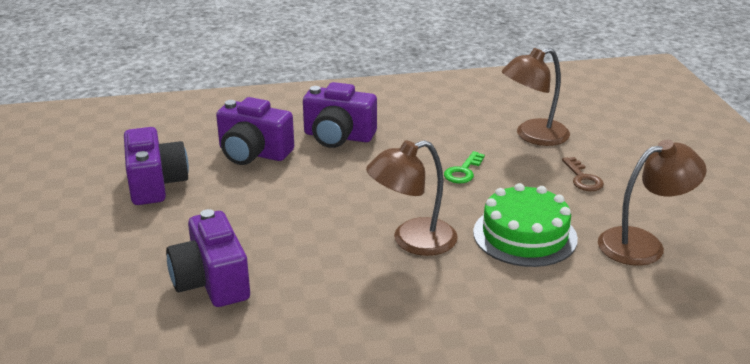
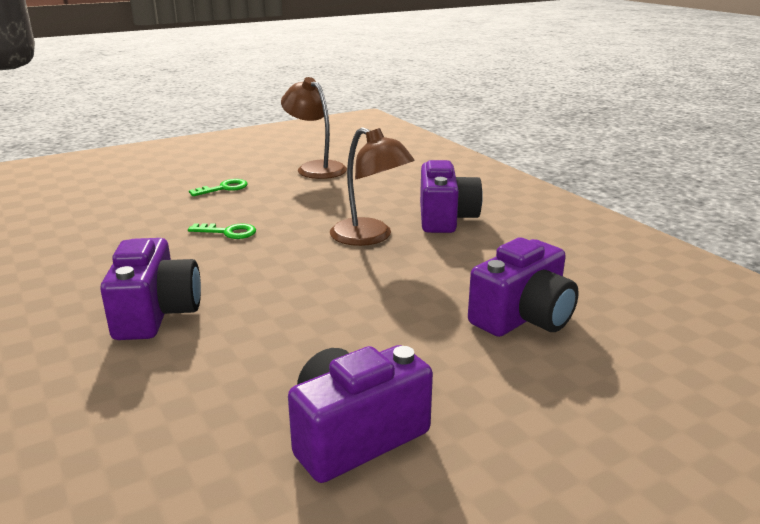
camera: 110 degrees left, 5 degrees down
(253, 153) = (223, 369): purple camera -> purple camera (445, 218)
(524, 235) = (329, 200): green cake -> none
(533, 136) = (141, 211): brown lamp -> none
(582, 178) = (223, 188): brown key -> green key

